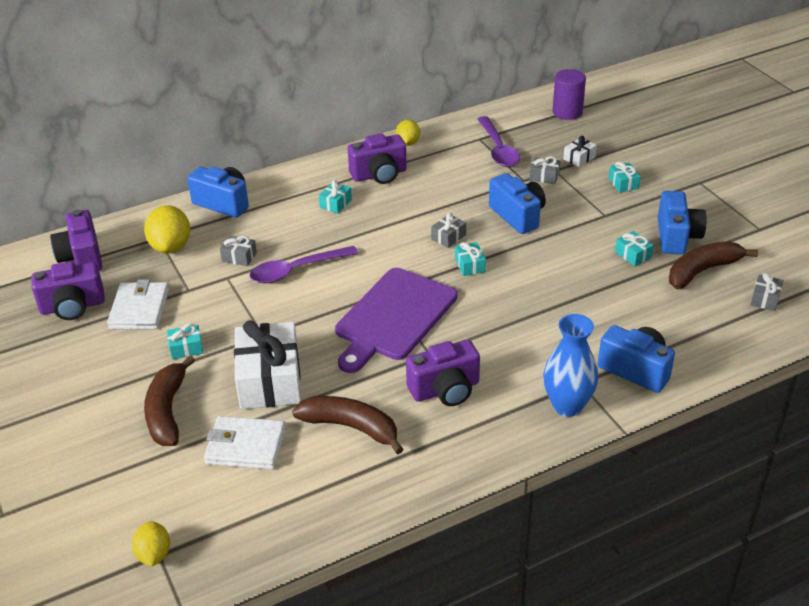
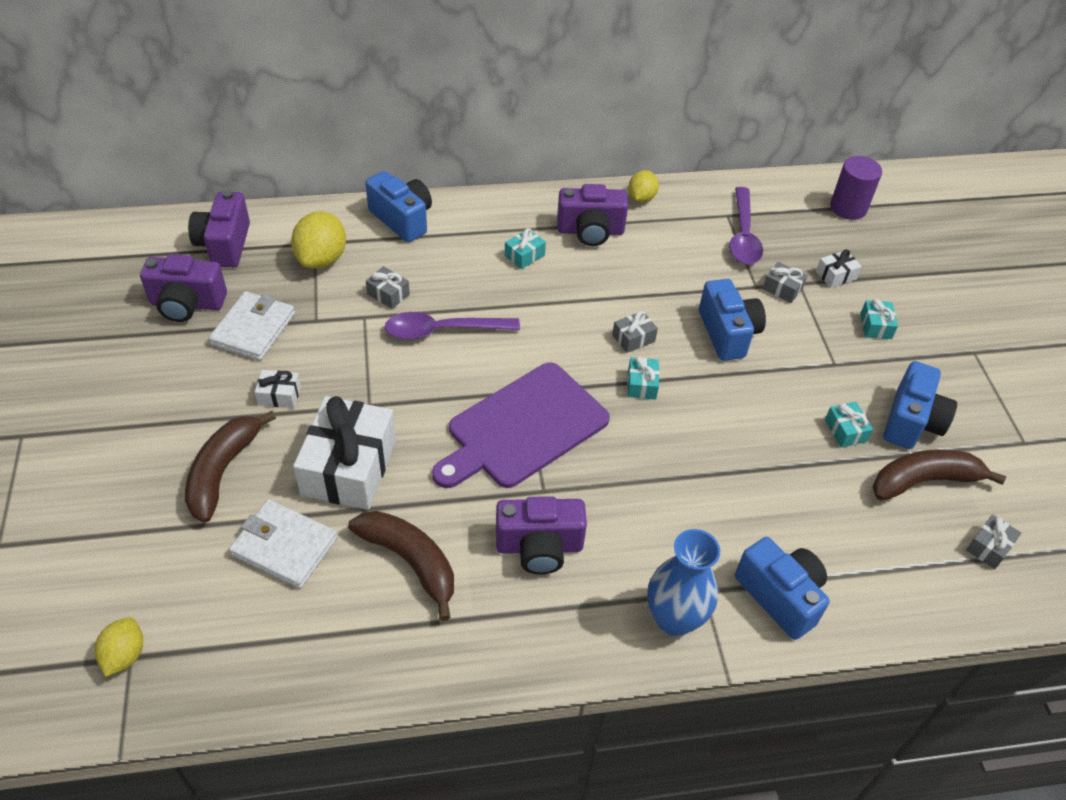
camera: 15 degrees right, 10 degrees up
(186, 348) = (279, 395): turquoise gift -> white gift

